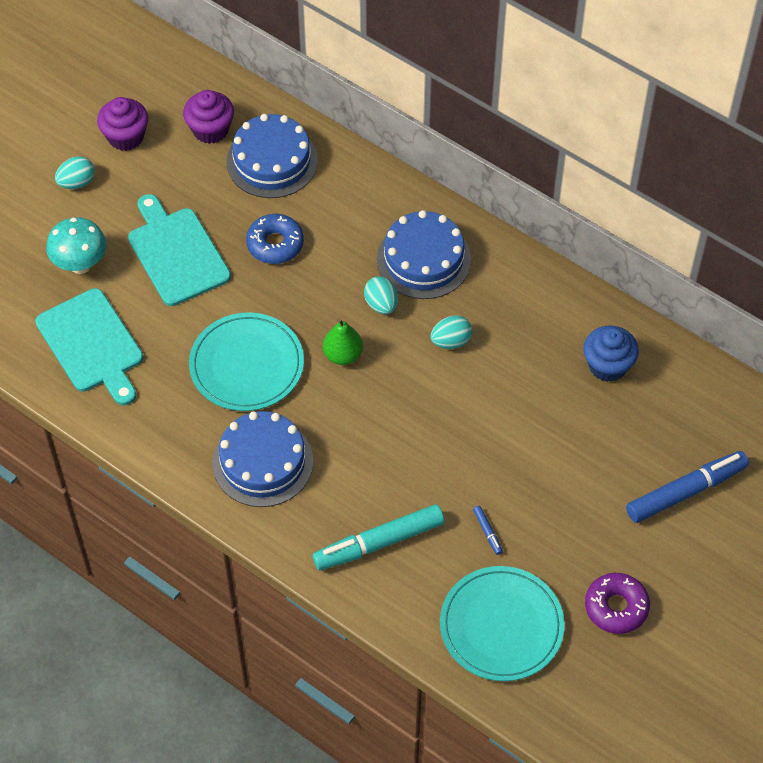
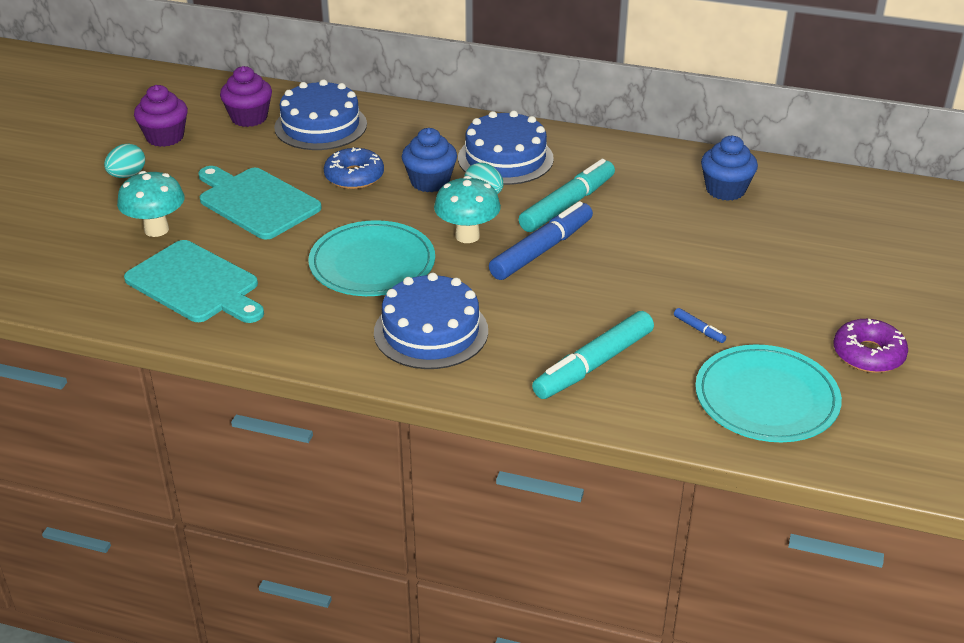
camera: 20 degrees left, 20 degrees down
(340, 272) = (430, 182): none -> blue cupcake
(343, 355) = (467, 236): green pear -> turquoise mushroom
(451, 341) = (567, 205): turquoise egg -> turquoise marker
(686, 491) = (864, 256): blue marker -> blue marker (542, 250)

